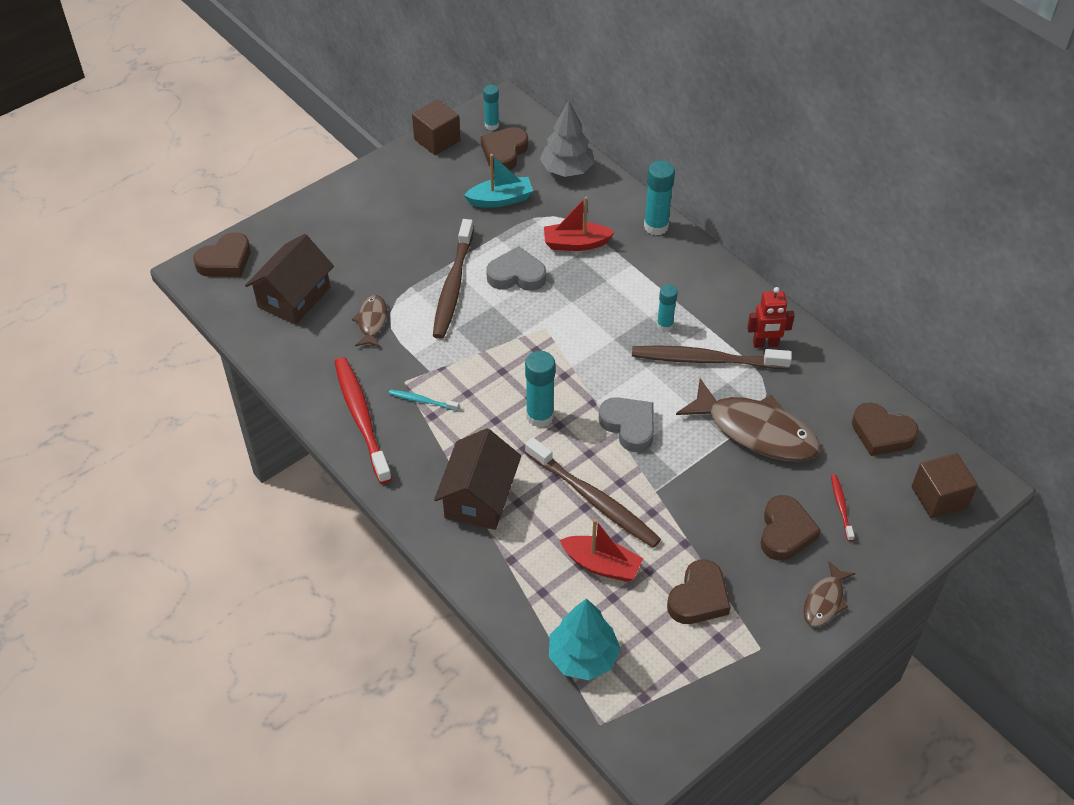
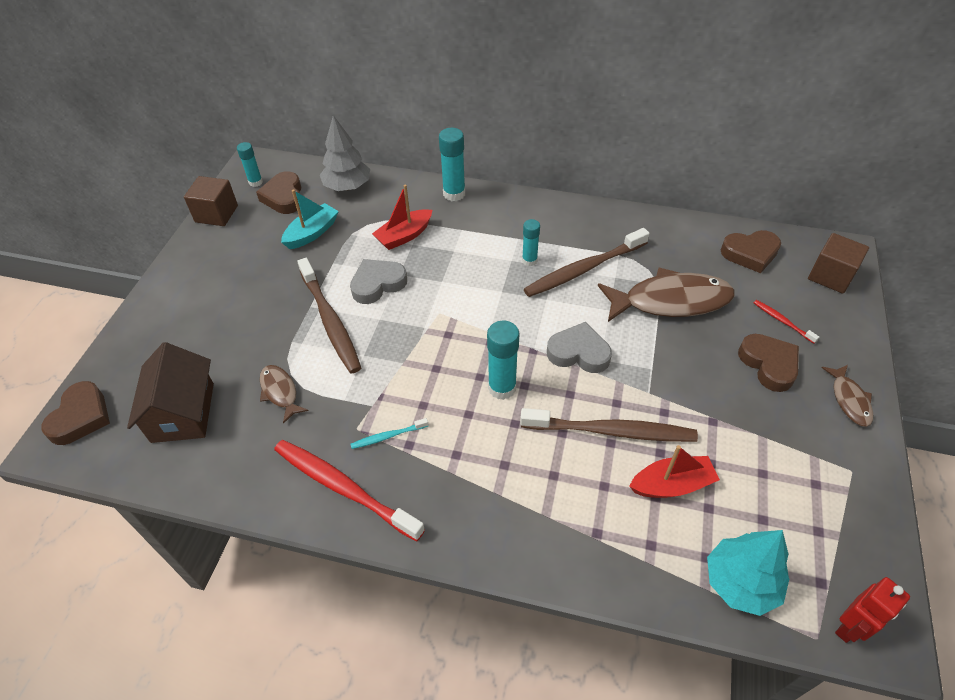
camera: 35 degrees left, 0 degrees up
(479, 497) = (517, 493): brown house -> none
(698, 598) = (768, 460): brown heart -> none
(765, 344) = (612, 235): red robot -> red robot (850, 627)

